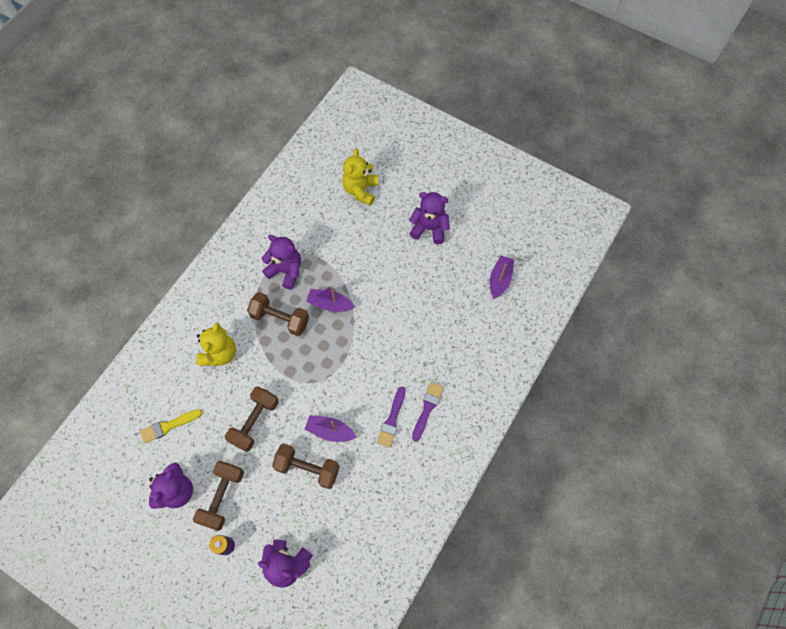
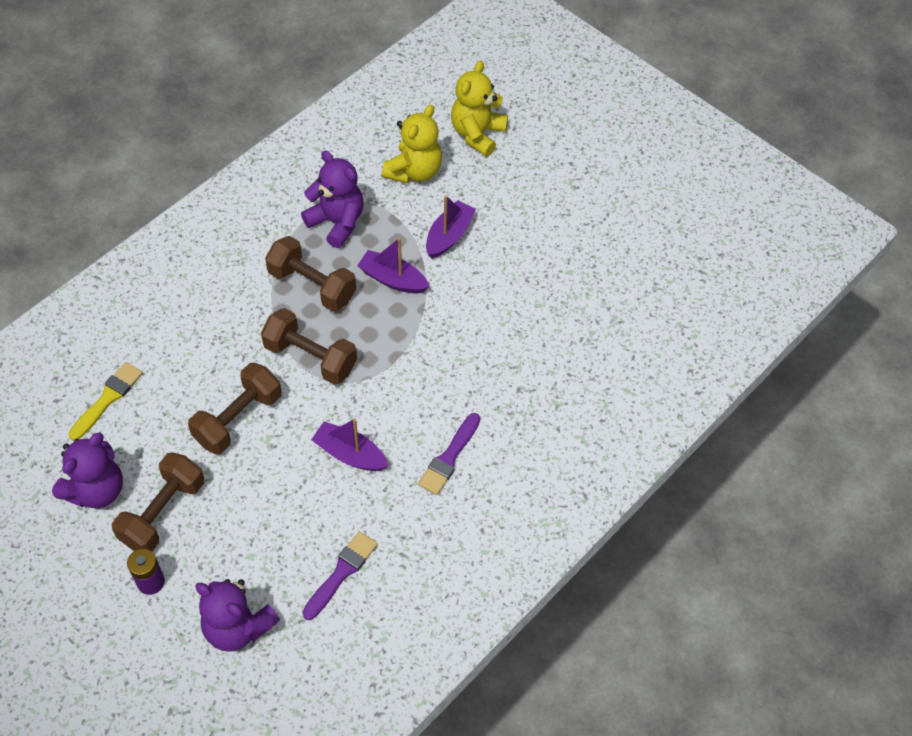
camera: 10 degrees right, 10 degrees down
(168, 426) = (107, 399): yellow brush -> yellow brush turned 135 degrees clockwise
(220, 353) = (209, 315): yellow teddy bear -> yellow teddy bear (414, 171)
(308, 468) = (303, 499): brown dumbbell -> brown dumbbell (310, 357)
(427, 409) = (508, 453): purple brush -> purple brush (341, 573)
(429, 228) = (570, 204): purple teddy bear -> none
(500, 279) = (664, 294): purple boat -> purple boat (449, 236)

